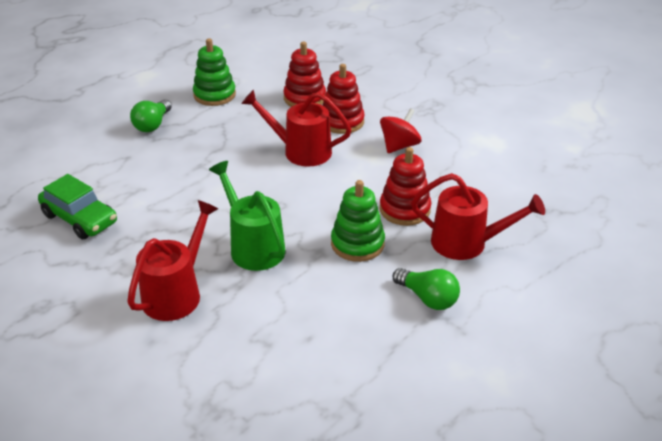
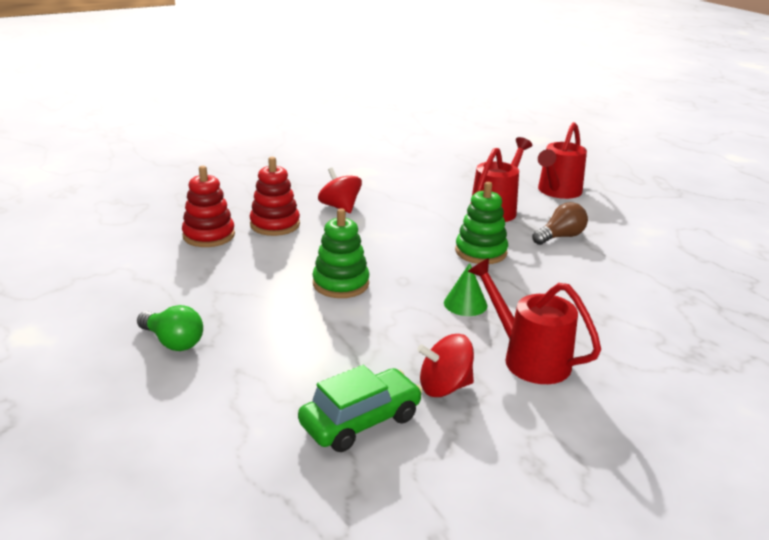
camera: 75 degrees left, 10 degrees down
(126, 251) = (444, 387): none -> red spinning top
(214, 95) = (142, 288): green stacking toy -> green stacking toy (341, 284)
(253, 246) = (465, 304): green watering can -> green cone
(300, 151) = (313, 254): red watering can -> red watering can (557, 192)
(404, 209) = (440, 223): red stacking toy -> none
(428, 298) = (560, 237): green light bulb -> brown light bulb

